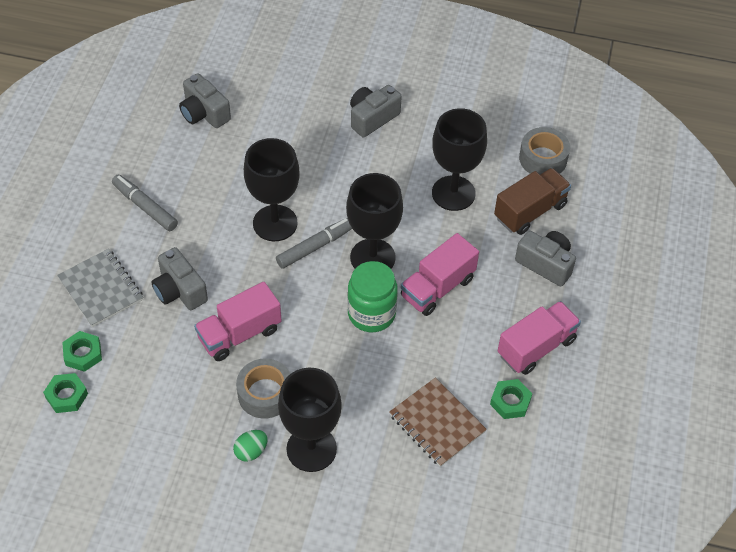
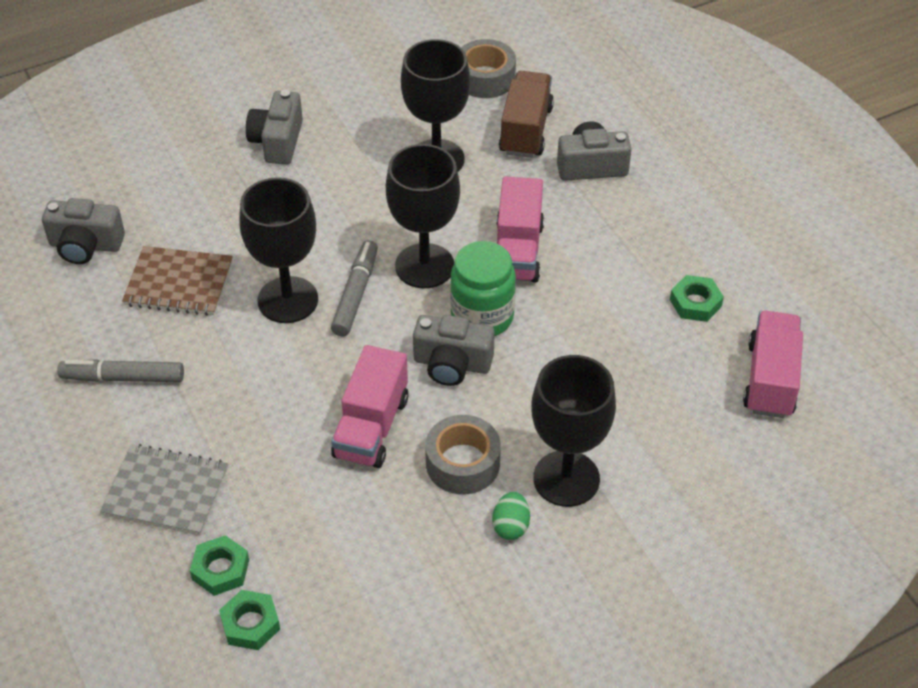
camera: 40 degrees left, 5 degrees down
(179, 290) = (258, 431): grey camera -> grey camera (452, 364)
(437, 423) = (654, 369): brown notebook -> brown notebook (179, 283)
(536, 347) = (664, 241): pink truck -> pink truck (770, 379)

